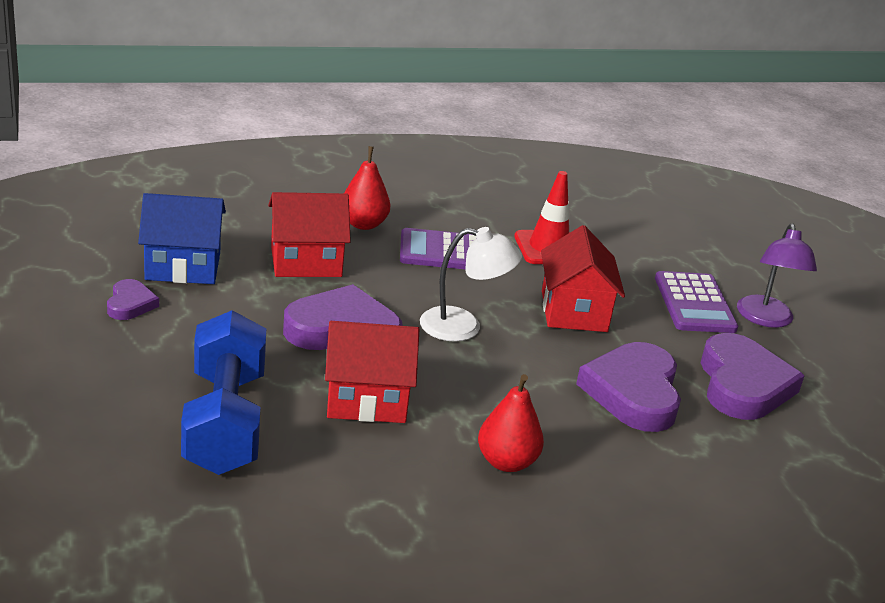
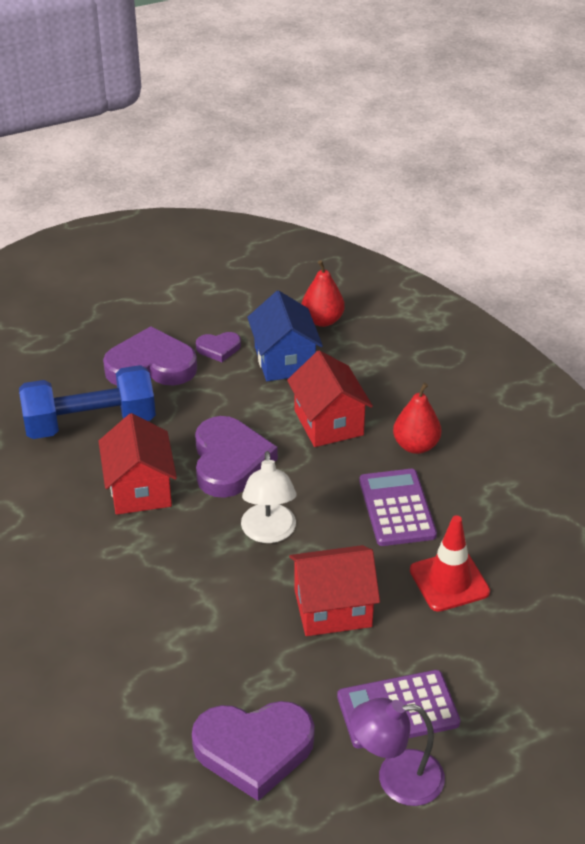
camera: 85 degrees right, 10 degrees up
(506, 462) = (82, 578): red pear -> red pear (322, 320)
(633, 392) = (208, 659): purple heart -> purple heart (151, 366)

